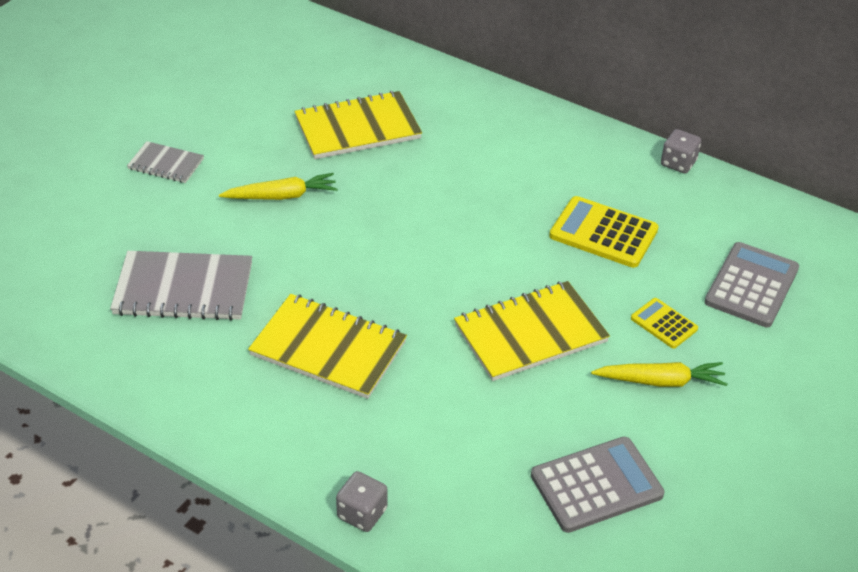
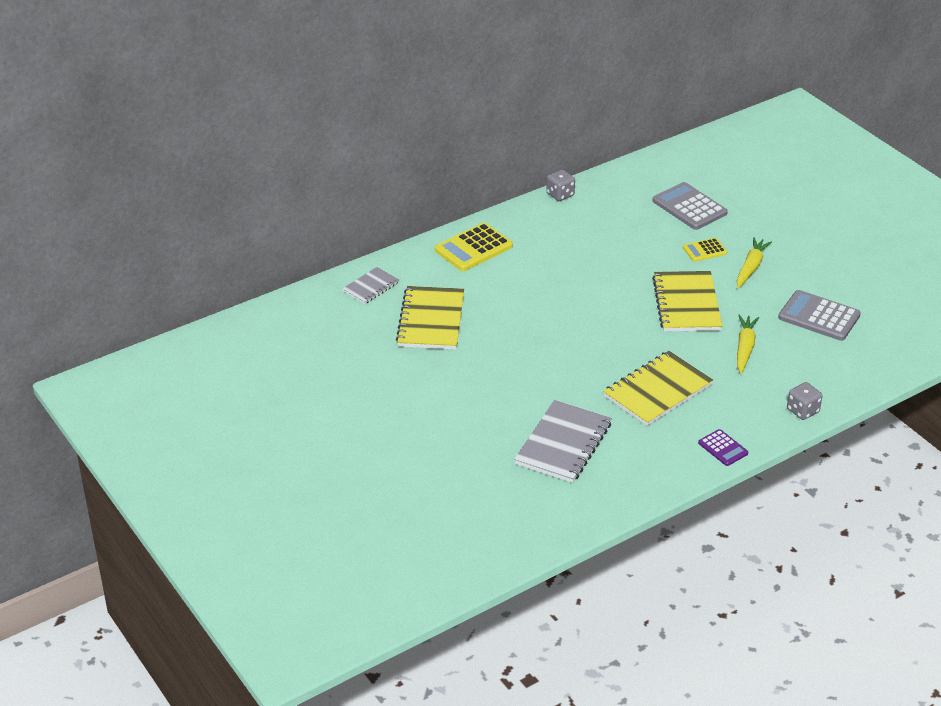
camera: 65 degrees left, 5 degrees down
(166, 164) = (413, 425): grey notebook -> grey notebook (371, 287)
(239, 442) = (723, 448): none -> purple calculator
(281, 196) = (488, 375): yellow carrot -> yellow carrot (744, 348)
(596, 485) = (819, 316): grey calculator -> grey calculator turned 60 degrees counterclockwise
(603, 233) = (610, 246): yellow calculator -> yellow calculator (473, 248)

